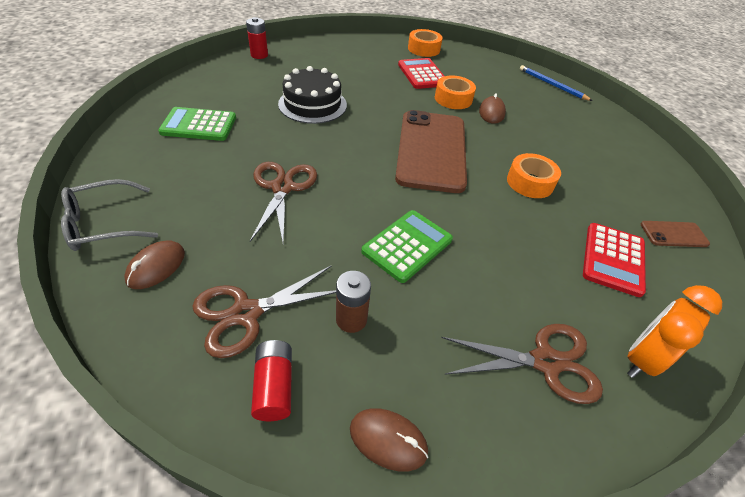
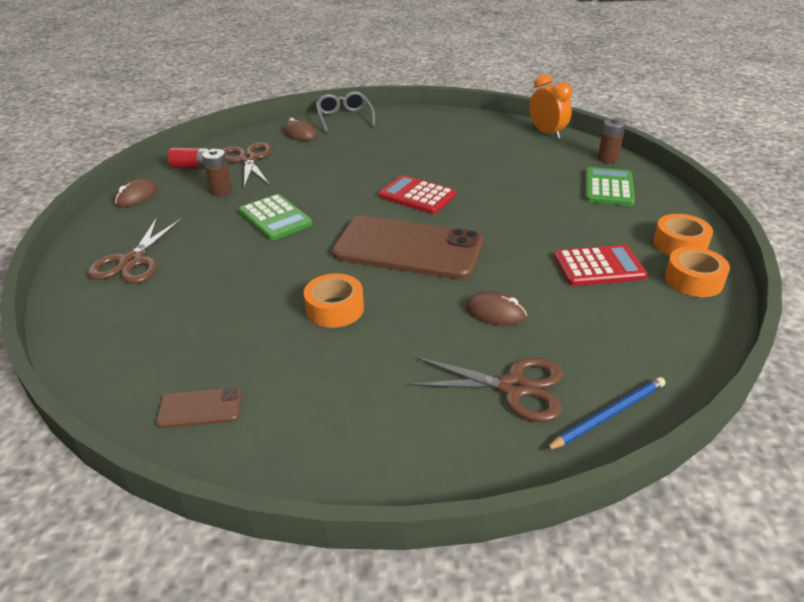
camera: 105 degrees right, 10 degrees down
(199, 125) = (459, 137): green calculator -> green calculator (609, 188)
(259, 55) = (607, 159): red battery -> brown battery
(283, 187) = (365, 170): brown scissors -> brown scissors (514, 388)
(312, 104) = (501, 186): black cake -> none
(453, 99) = (530, 283): orange tape -> orange tape (680, 244)
(613, 259) = (196, 335): red calculator -> red calculator (417, 195)
(641, 358) = (95, 312): orange clock -> orange clock (547, 133)
(673, 234) = (200, 408): brown phone -> brown phone turned 75 degrees clockwise

